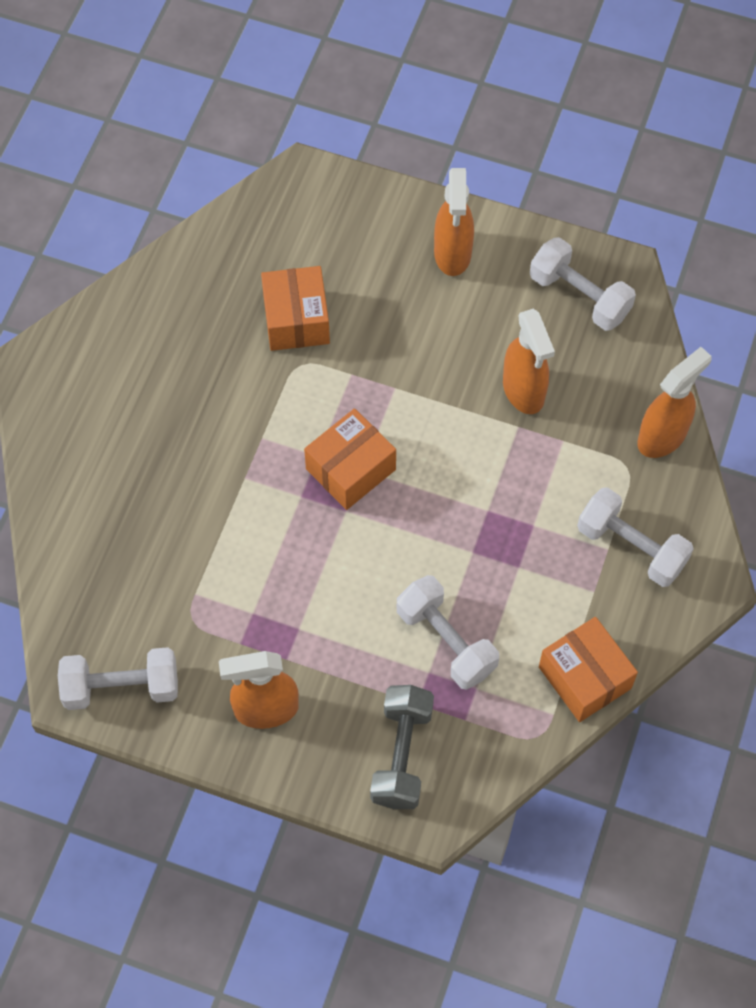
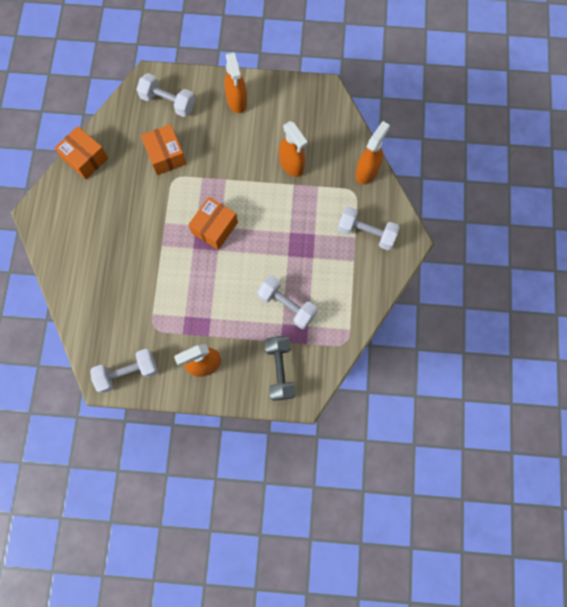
camera: 15 degrees left, 10 degrees up
(579, 296) = (307, 108): white dumbbell -> white dumbbell (168, 102)
(584, 677) = (360, 306): orange box -> orange box (85, 158)

